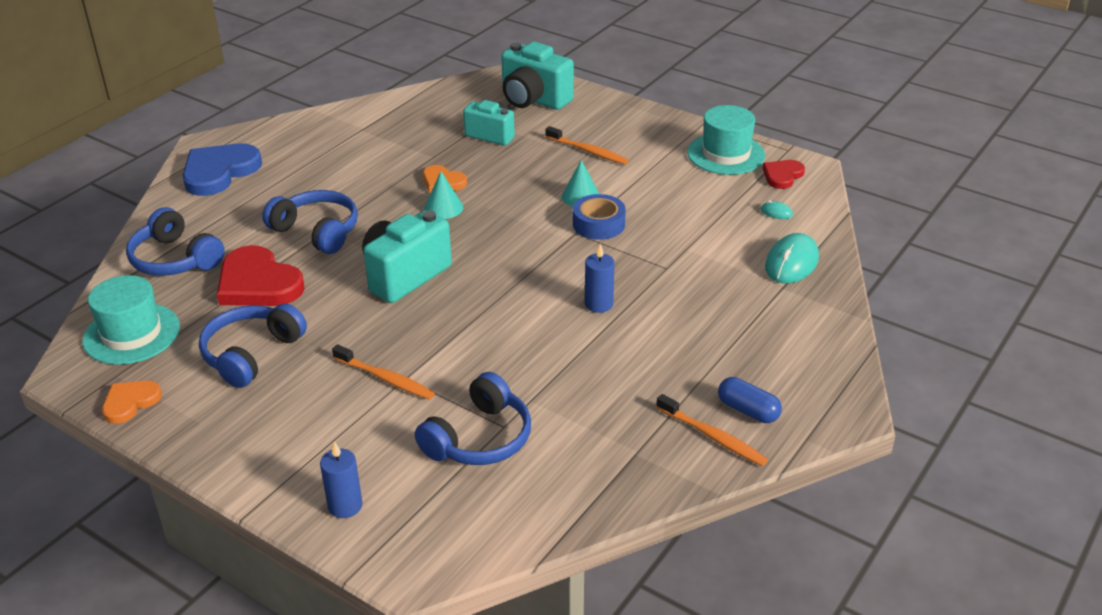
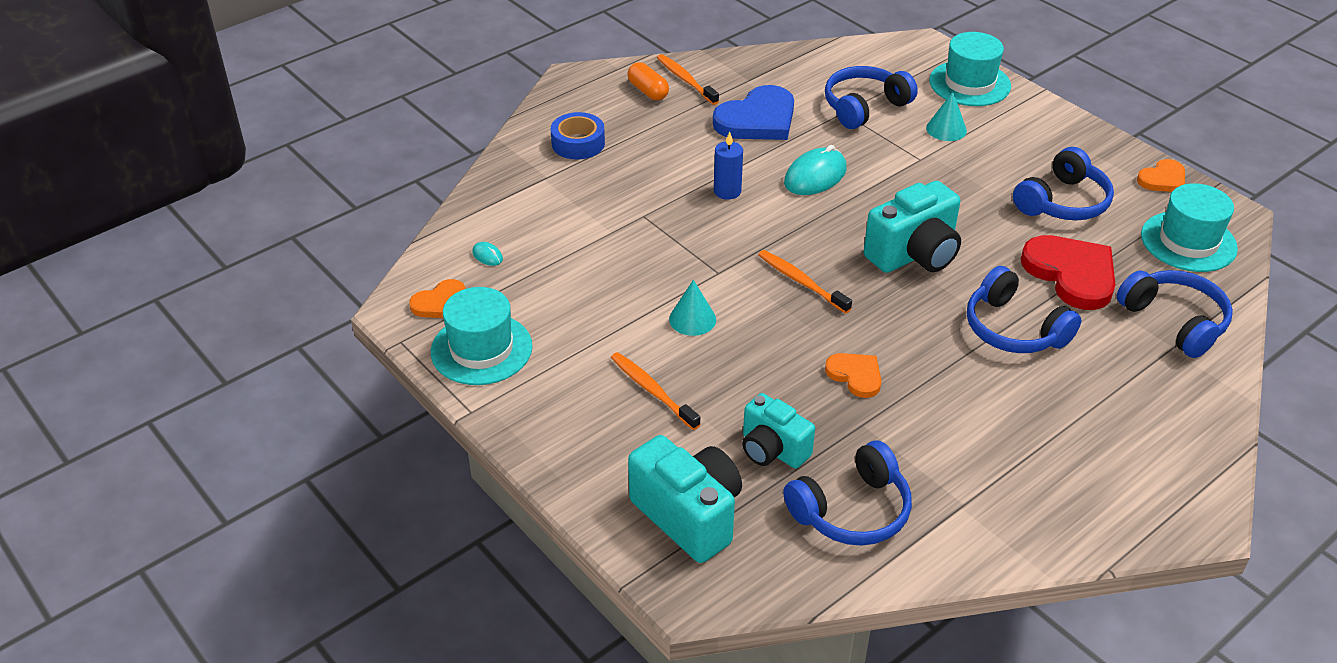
camera: 165 degrees left, 5 degrees up
(219, 172) = (1162, 455): blue heart -> blue heart (757, 119)
(345, 506) = (969, 83): blue candle -> turquoise hat
(385, 378) = (937, 161): orange toothbrush -> orange toothbrush (801, 282)
(433, 116) = (851, 510): none -> blue headphones
(443, 208) = (860, 334): turquoise cone -> turquoise cone (946, 129)
(598, 224) = (688, 278): blue tape -> blue tape (578, 143)
(748, 410) = (648, 91): blue capsule -> orange capsule
(782, 175) = (440, 303): red heart -> orange heart
(791, 263) = (518, 198): turquoise mouse -> turquoise mouse (815, 176)

